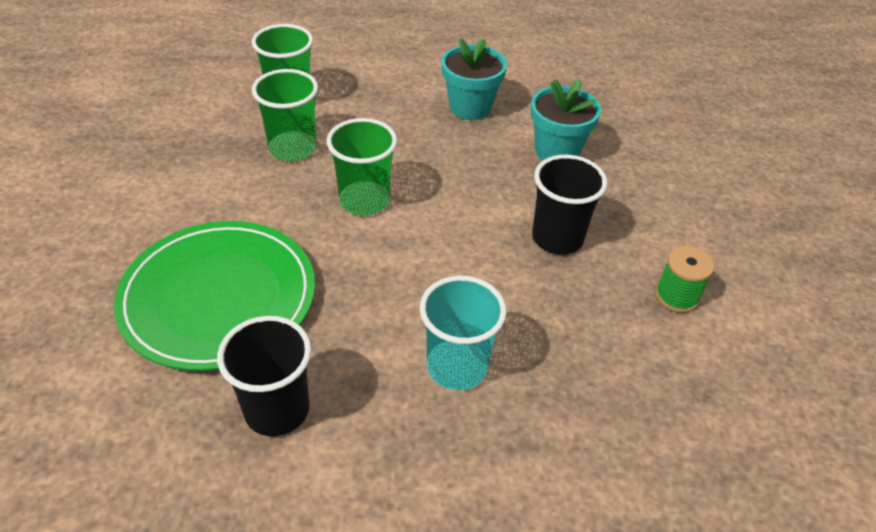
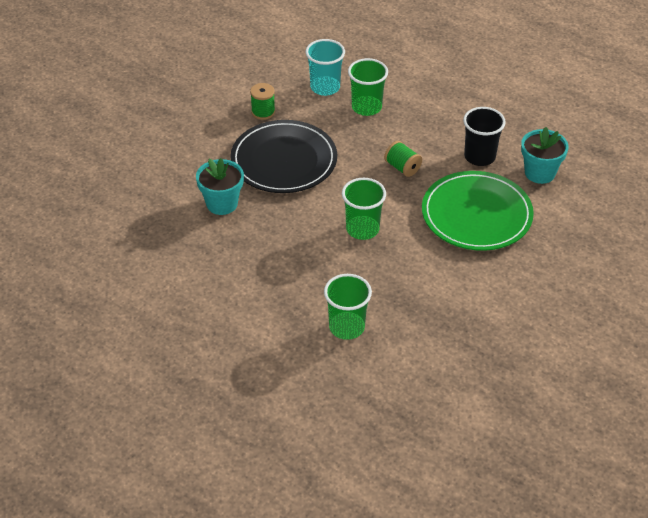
camera: 140 degrees left, 0 degrees up
(292, 148) = (375, 285): green cup -> green cup (366, 107)
(389, 316) = (402, 167): none -> green spool
(457, 367) = (391, 135): turquoise cup -> turquoise cup (325, 87)
(470, 107) = (235, 259): turquoise flower pot -> turquoise flower pot (540, 173)
(557, 238) = (284, 160): black cup -> black plate

